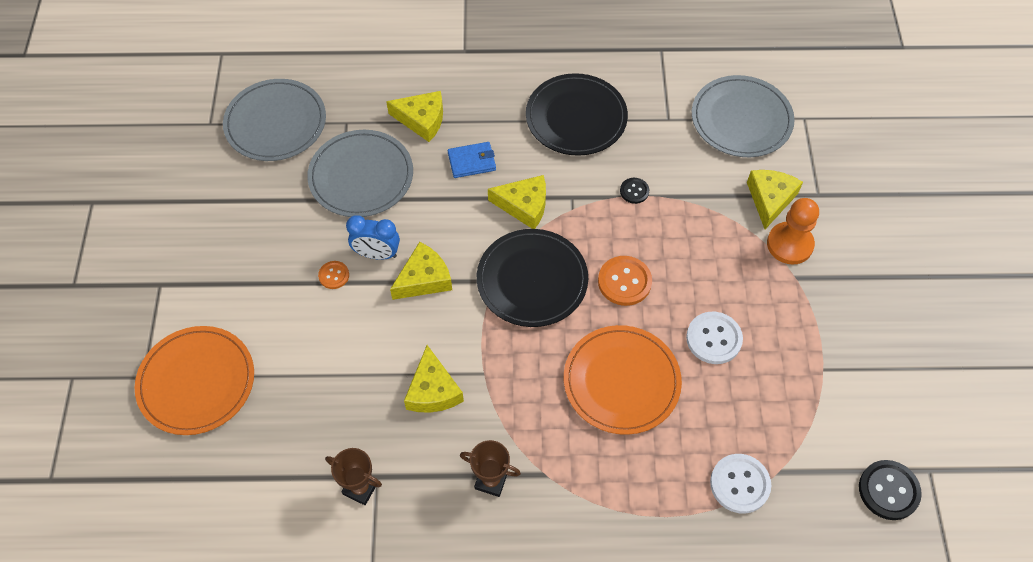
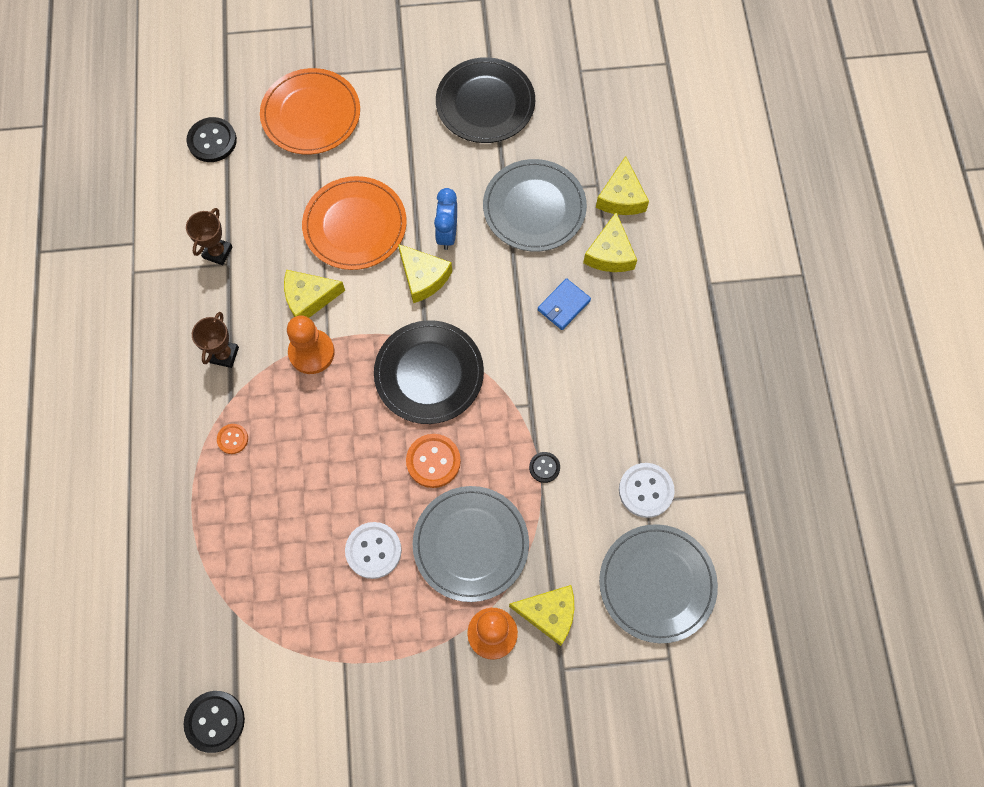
camera: 85 degrees right, 10 degrees up
(206, 495) = (212, 141): none -> black button
(275, 123) = (588, 124): grey plate -> grey plate (471, 544)
(334, 275) = (421, 201): orange button -> orange button (232, 439)
(472, 161) = (563, 305): blue wallet -> blue wallet turned 60 degrees clockwise
(497, 389) = (311, 352): none -> orange pawn
(524, 206) = (515, 359): yellow cheese -> yellow cheese (621, 197)
(576, 117) = (634, 403): black plate -> black plate (485, 103)
(621, 381) = (323, 462): orange plate -> orange plate (355, 225)
(740, 484) = (221, 574): white button -> white button (646, 490)

